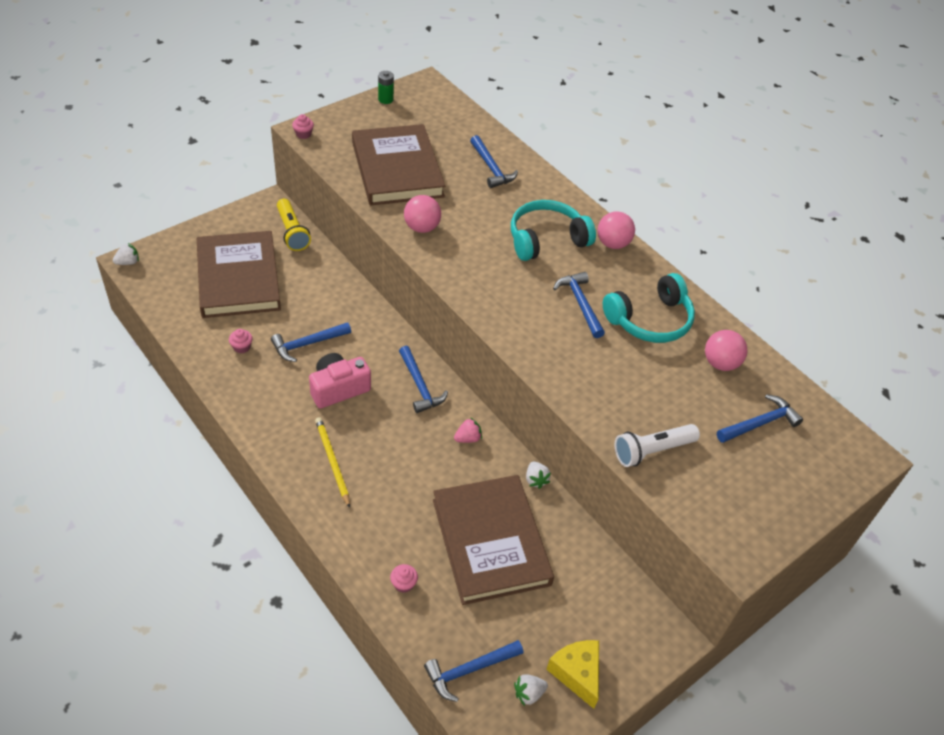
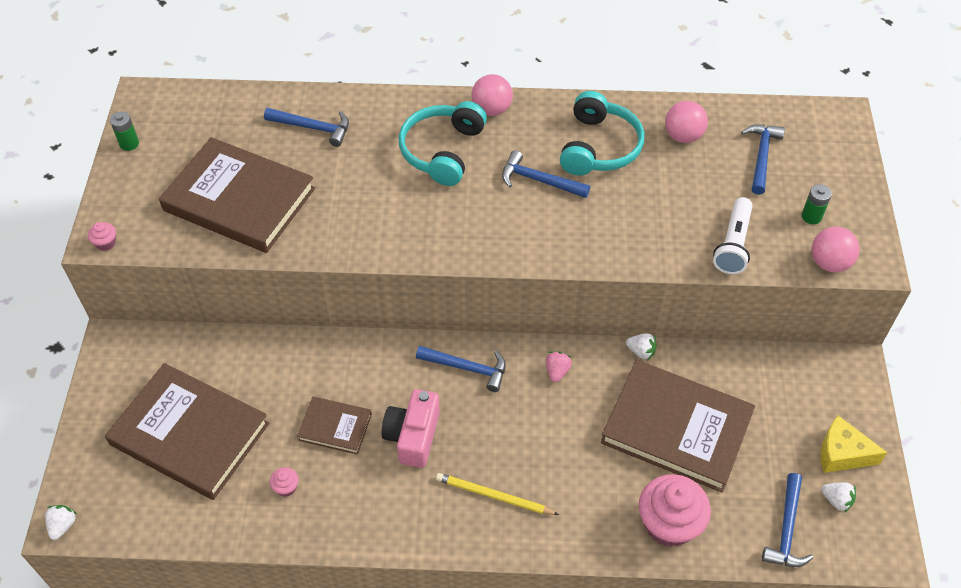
camera: 45 degrees left, 5 degrees up
(292, 232) = (173, 347): yellow flashlight -> none
(308, 344) = (335, 427): blue hammer -> brown book
(403, 584) = (669, 523): pink cupcake -> pink cupcake, size x2.39
(422, 227) = (337, 231): pink ball -> pink ball (829, 263)
(529, 693) = (836, 500): white strawberry -> white strawberry turned 75 degrees counterclockwise
(739, 489) = (811, 216): none -> green battery

